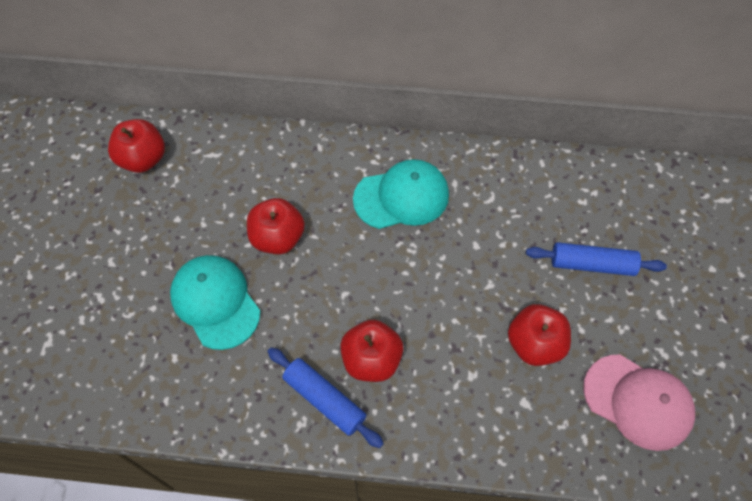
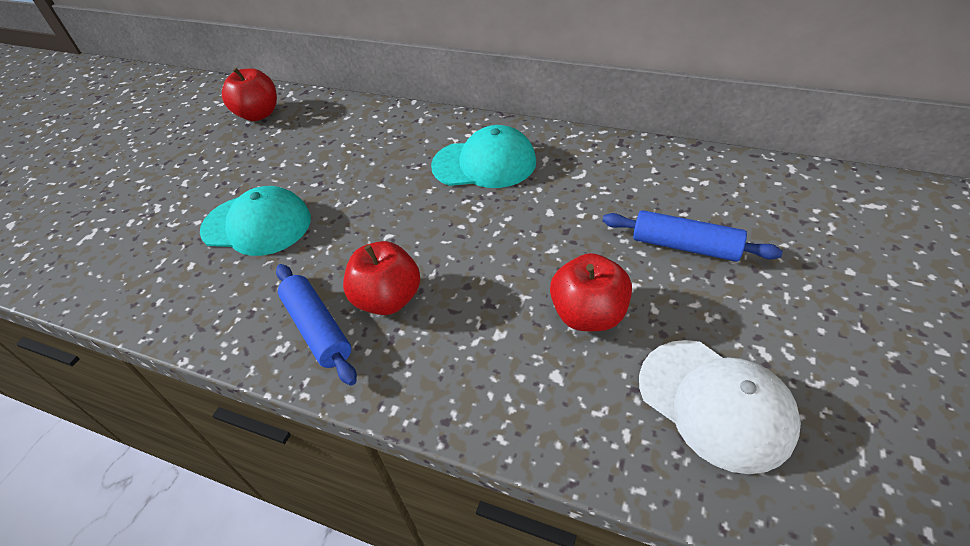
camera: 20 degrees right, 15 degrees down
(215, 302) = (257, 225): turquoise cap -> turquoise cap turned 120 degrees clockwise
(277, 238) = (345, 182): red apple -> none
(638, 402) = (715, 403): pink cap -> white cap

